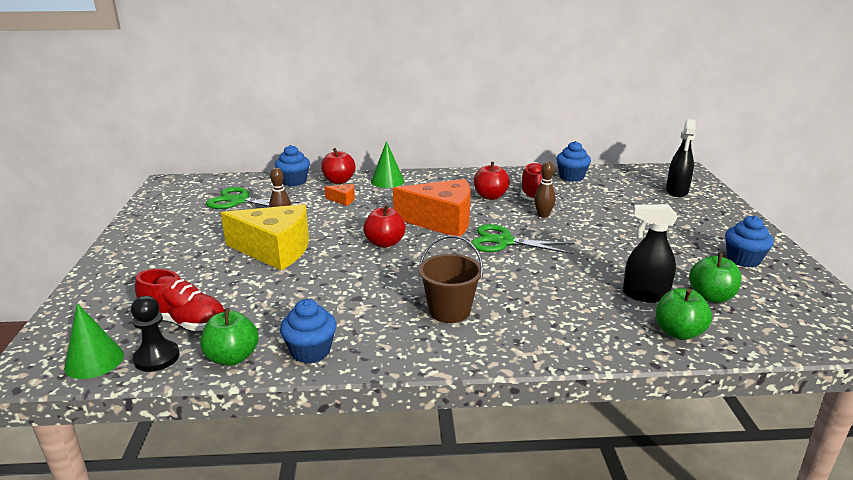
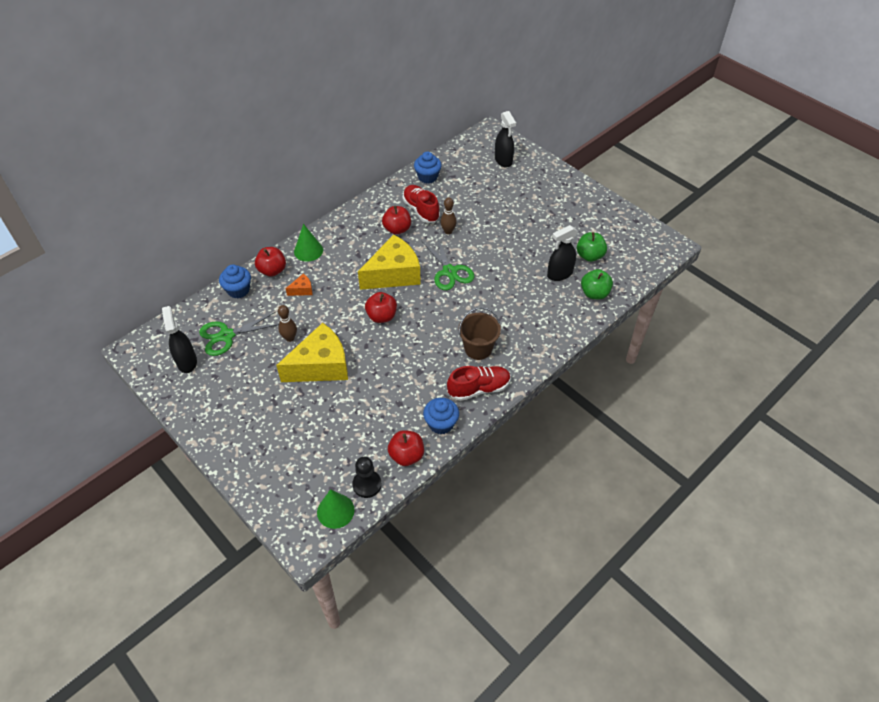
camera: 40 degrees left, 25 degrees up
(185, 321) = (346, 453): red shoe -> red shoe (479, 389)
(186, 202) = (186, 361): none -> black spray bottle
(232, 357) = (406, 455): green apple -> red apple
(442, 221) = (393, 274): orange cheese -> yellow cheese
(503, 241) = (449, 272): green scissors -> green scissors turned 90 degrees counterclockwise
(743, 259) = (583, 213): blue cupcake -> none

